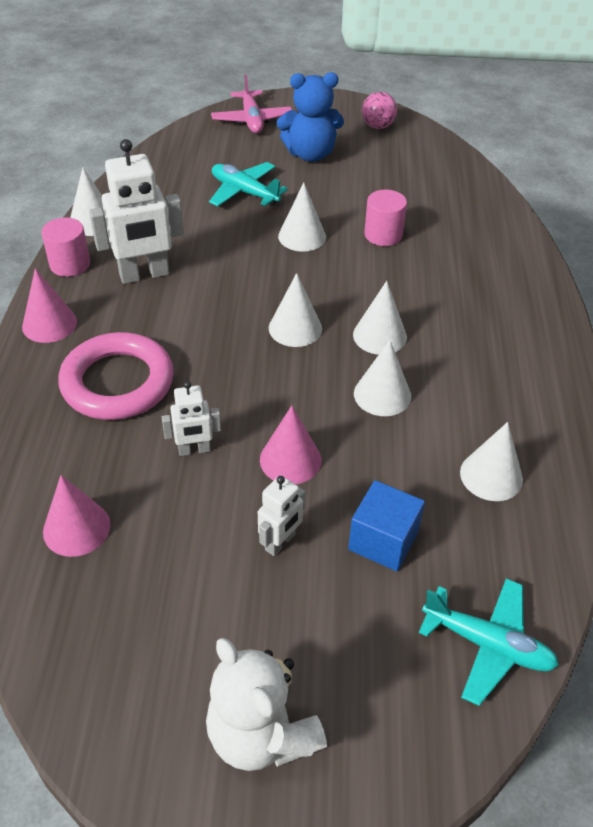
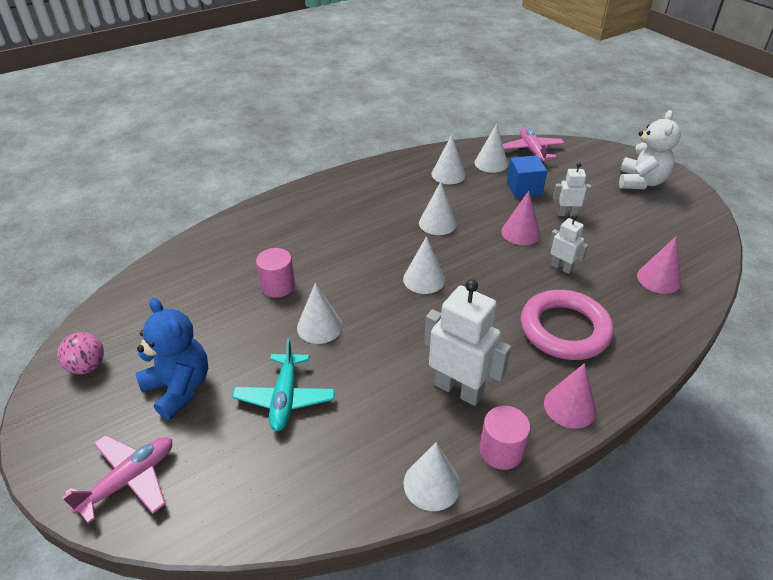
camera: 125 degrees left, 5 degrees down
(379, 335) = (390, 243): white cone -> white cone (491, 163)
(487, 644) = (532, 151): turquoise plane -> pink plane

